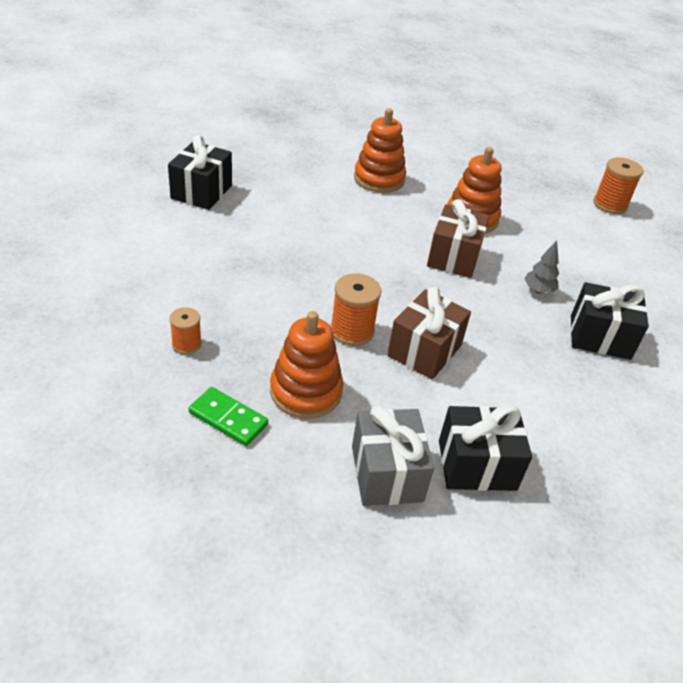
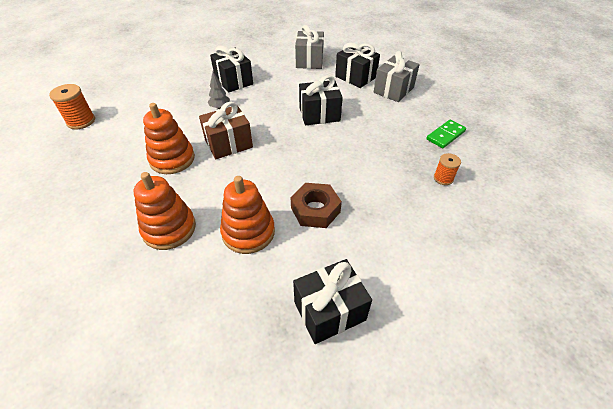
camera: 130 degrees left, 5 degrees up
(228, 418) = (445, 135): green domino -> green domino turned 60 degrees clockwise
(288, 244) = (315, 210): none -> brown nut
(306, 391) = (397, 127): orange stacking toy -> orange stacking toy (248, 232)
(352, 331) = (343, 139): orange spool -> none
(424, 350) = (319, 114): brown gift -> black gift
(592, 455) = (309, 61): none -> grey gift

